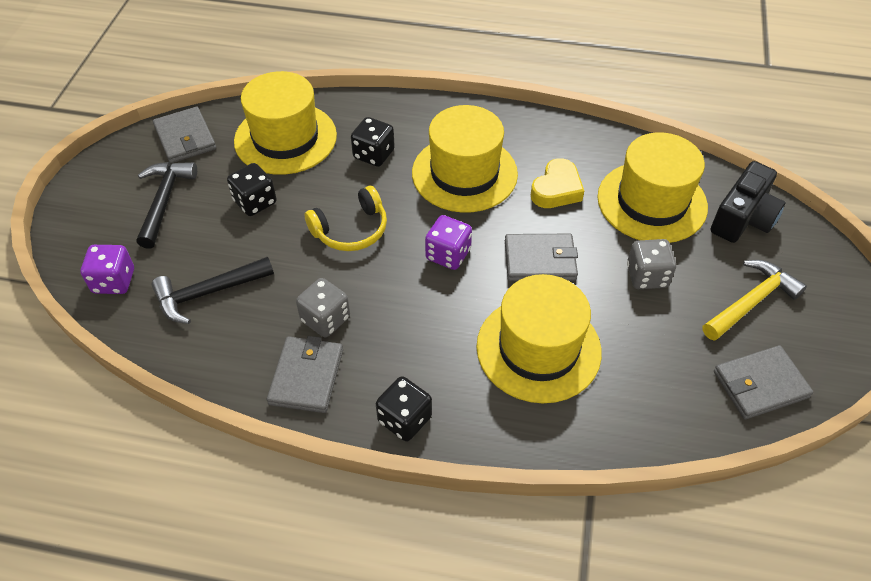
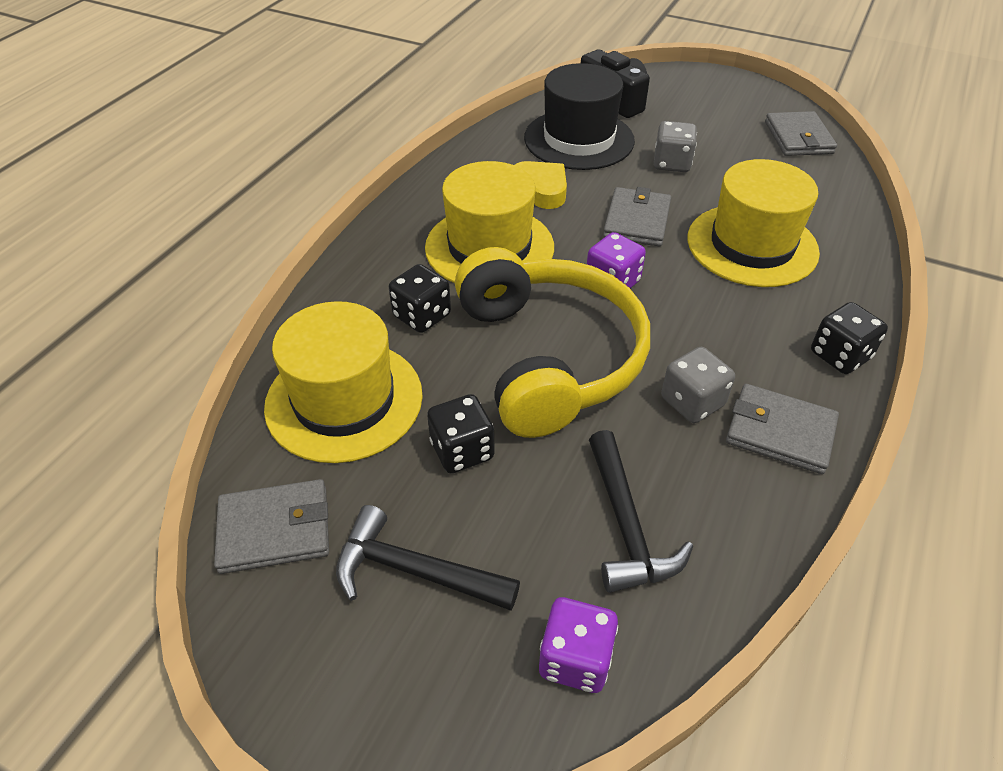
camera: 75 degrees left, 5 degrees down
(351, 230) = (549, 357): yellow headphones -> yellow headphones, size x1.98
(652, 202) = (579, 139): yellow hat -> black hat
(751, 302) = (711, 120): yellow hammer -> none

